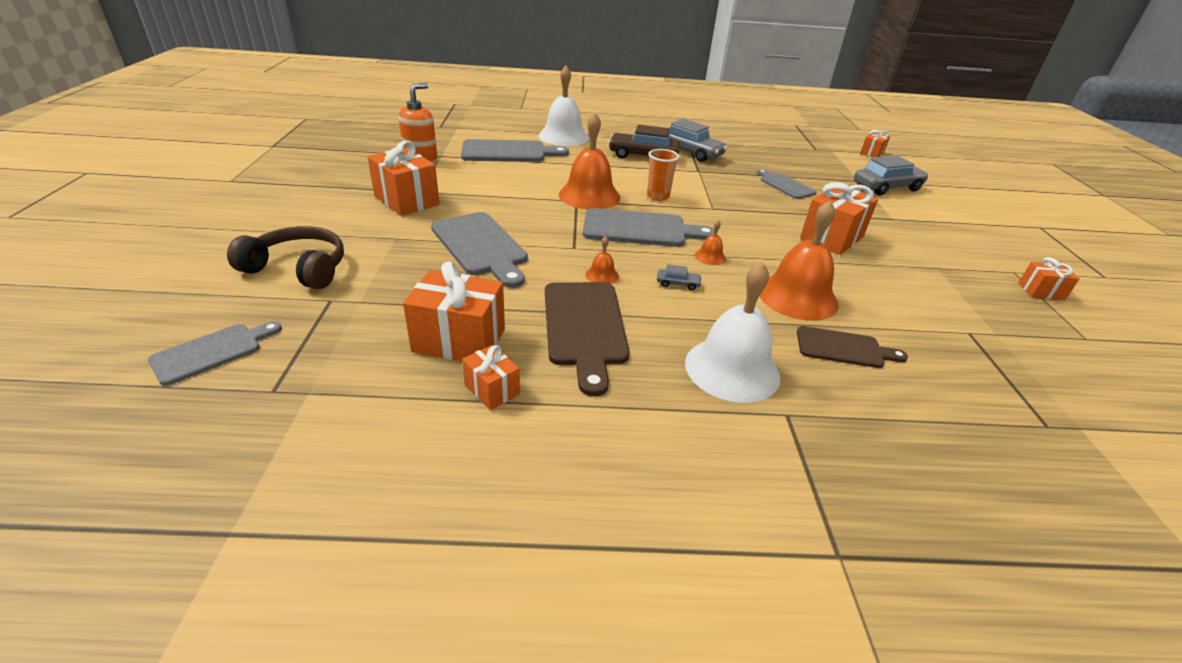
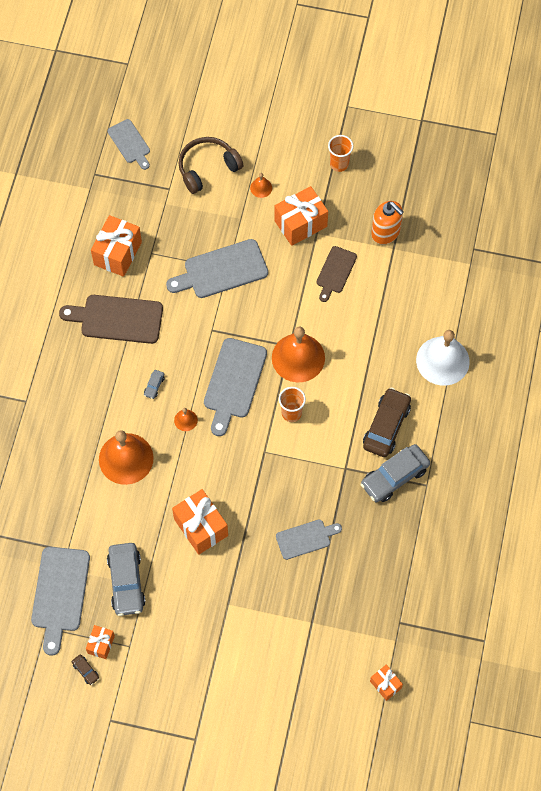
camera: 105 degrees right, 30 degrees up
(298, 268) = (207, 168): brown headphones -> brown headphones turned 150 degrees counterclockwise
(320, 182) = (339, 164): none -> orange cup
(492, 390) = (74, 266): orange gift -> none
(508, 152) = (400, 304): grey cutting board -> grey cutting board (60, 593)
(602, 275) = (172, 340): orange bell -> orange bell (261, 188)
(732, 369) = (65, 387): white bell -> none
(843, 348) = (69, 459): brown cutting board -> brown cutting board (335, 272)
(886, 187) = (293, 641): grey car -> grey car (126, 582)
(1084, 299) = (85, 671): none -> brown car

